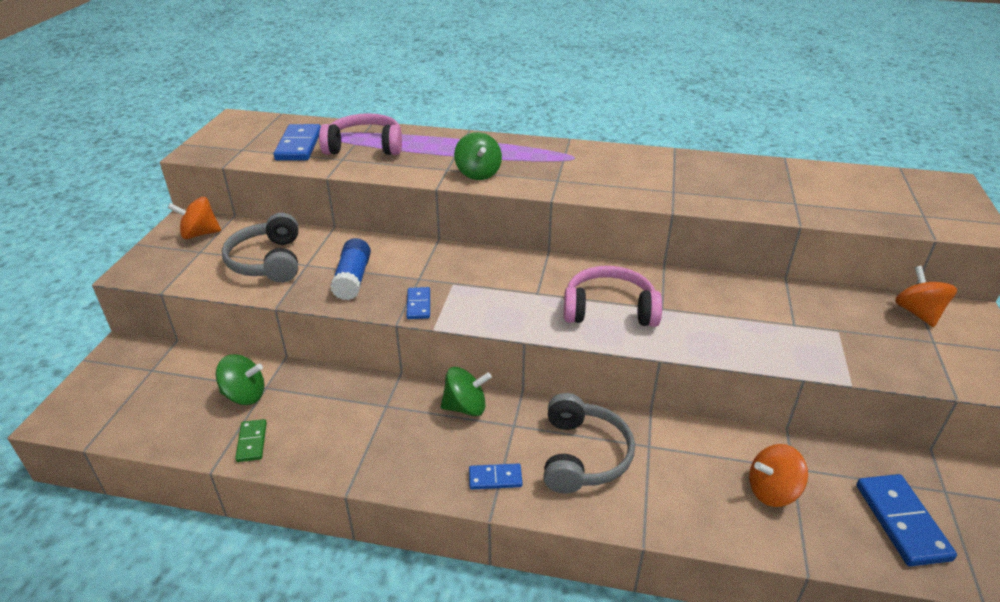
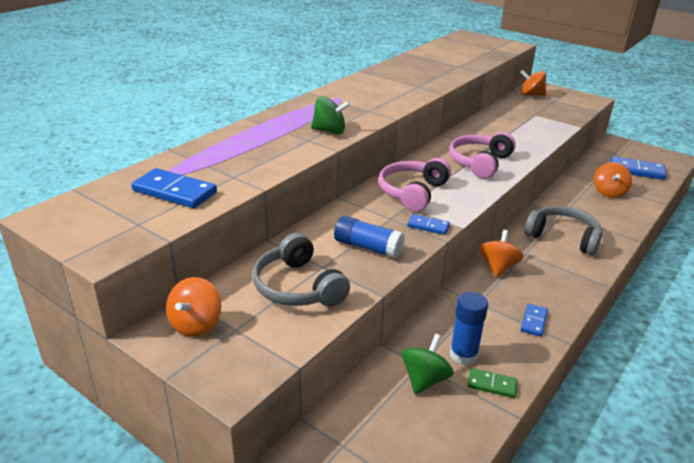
camera: 65 degrees left, 5 degrees down
(268, 261) = (298, 287): grey headphones -> grey headphones turned 45 degrees clockwise
(290, 413) = (463, 355): none -> blue glue stick
(365, 146) = (222, 162): pink headphones -> pink headphones (412, 192)
(465, 407) = (498, 267): green spinning top -> orange spinning top
(495, 478) = (573, 274): blue domino -> blue domino (534, 321)

